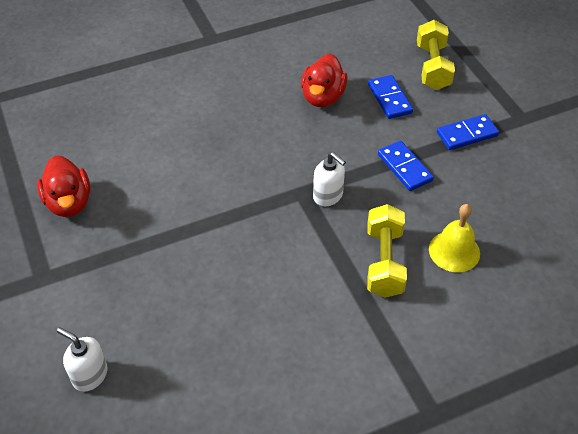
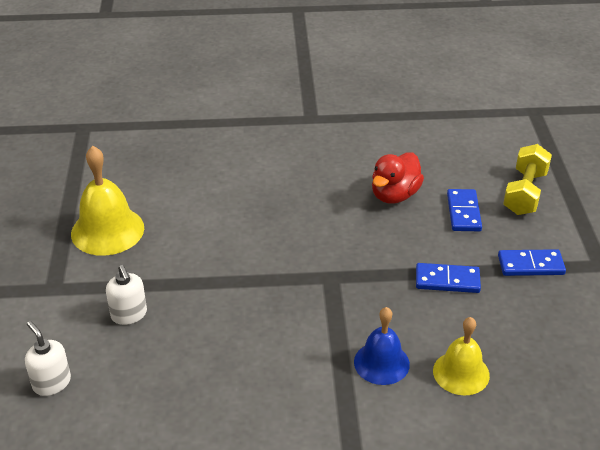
camera: 20 degrees right, 10 degrees down
(69, 203) = (107, 230): red duck -> yellow bell
(328, 196) = (355, 286): white soap dispenser -> white soap dispenser (129, 315)
(384, 262) = (381, 363): yellow dumbbell -> blue bell
(404, 167) = (447, 280): blue domino -> blue domino turned 75 degrees counterclockwise

